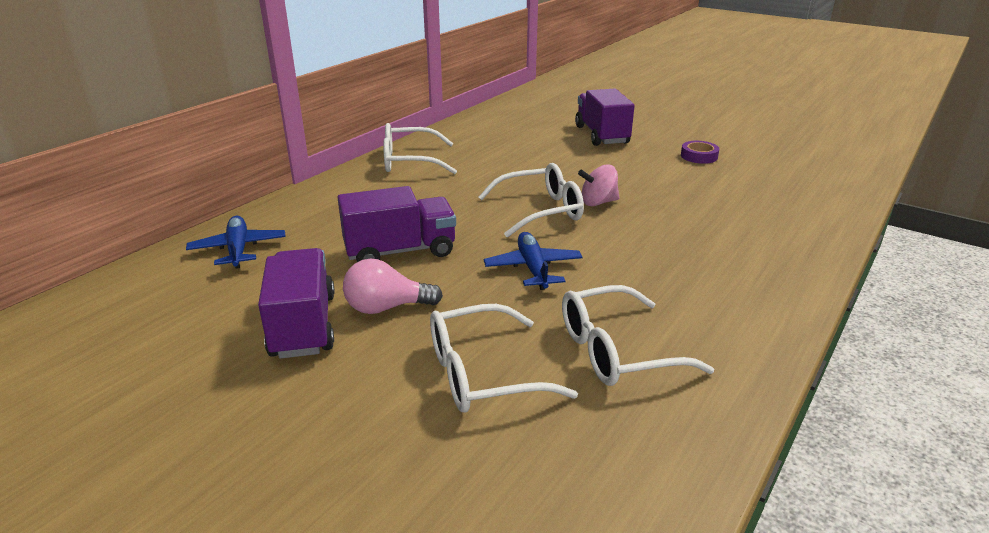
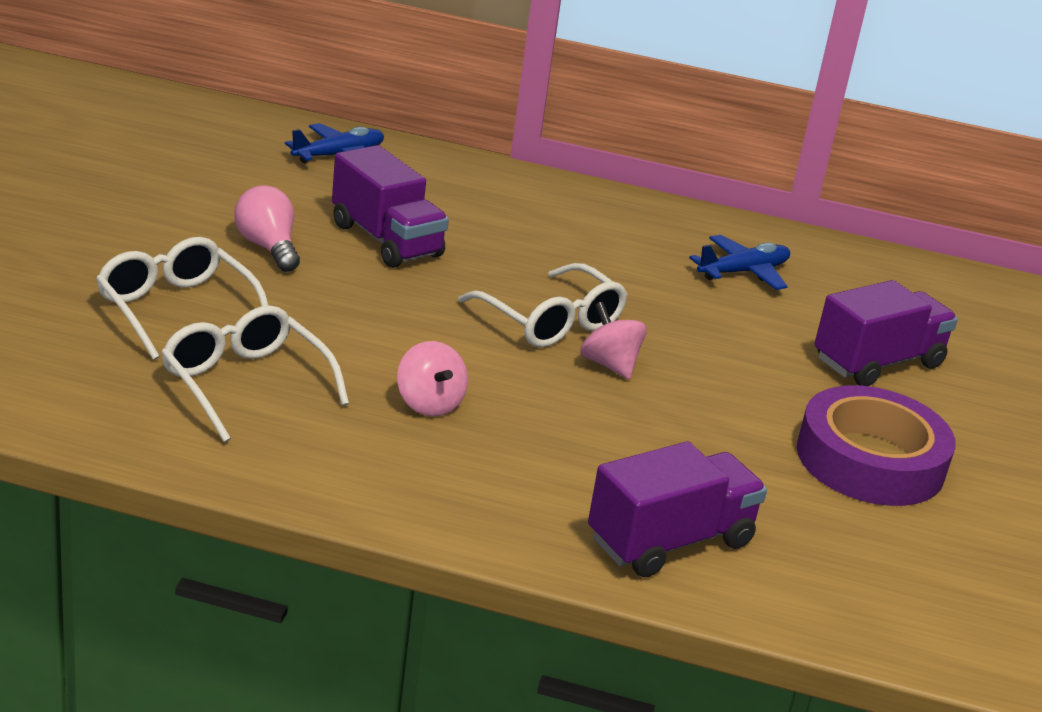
camera: 65 degrees right, 0 degrees up
(303, 325) = (218, 211): purple truck -> purple truck (670, 541)
(410, 161) = (632, 217): white glasses -> none
(533, 268) = (394, 325): blue plane -> blue plane (743, 272)
(646, 272) = (429, 404): none -> pink spinning top
(699, 156) = (870, 460): purple tape -> purple tape, size x2.23

